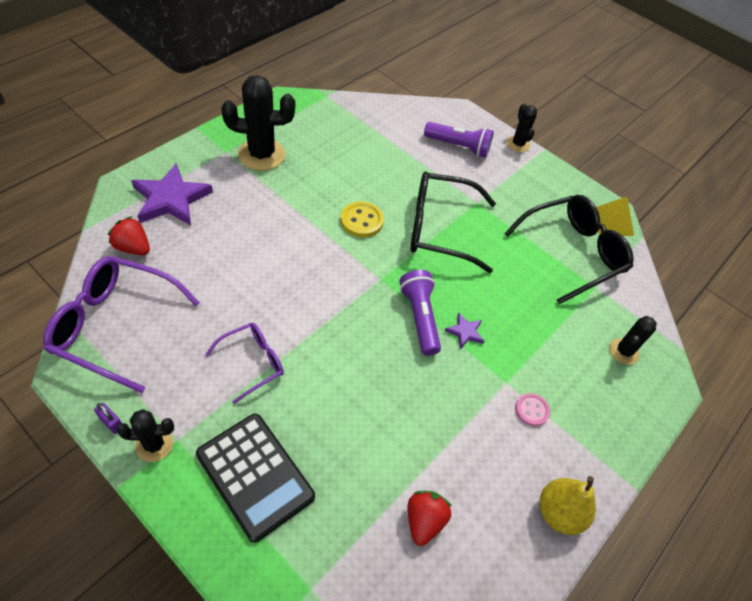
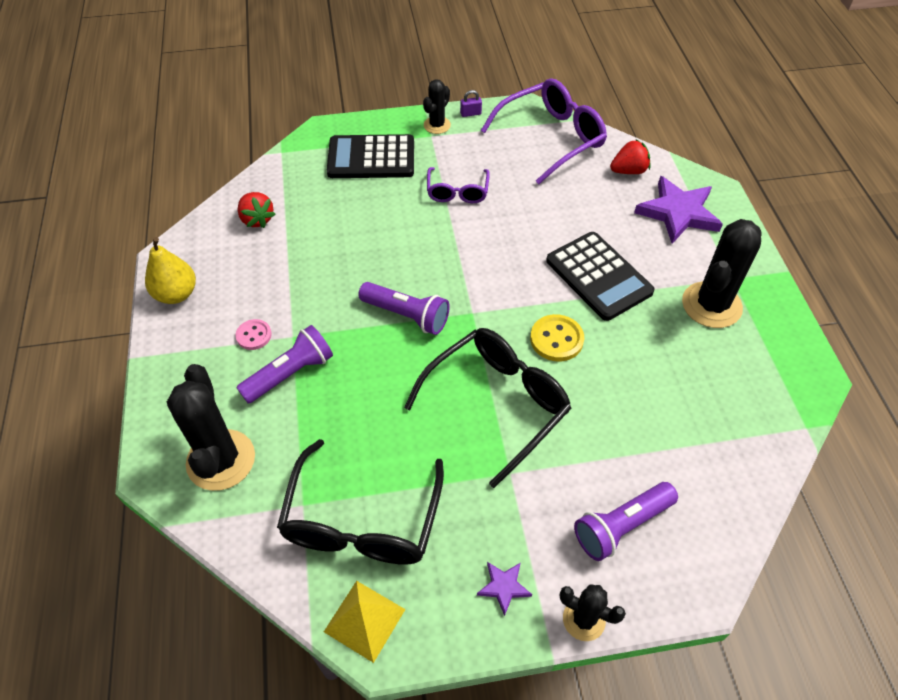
camera: 135 degrees right, 0 degrees up
(282, 221) = (598, 276): none -> black calculator
(465, 332) = (363, 339): purple star -> purple star (504, 587)
(533, 358) = (290, 373): none -> purple flashlight
(623, 351) = (221, 460): black cactus -> black cactus, size x1.81

